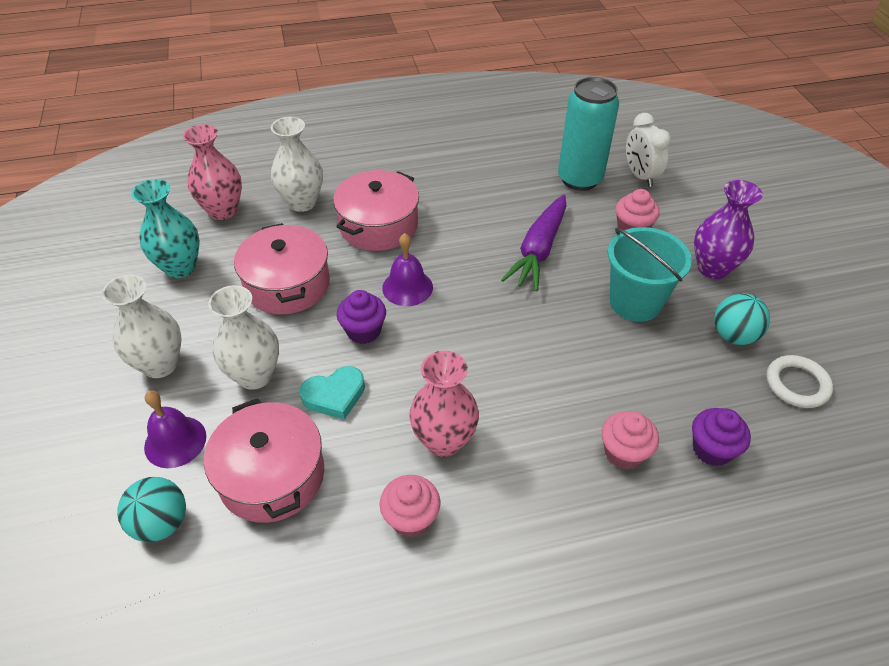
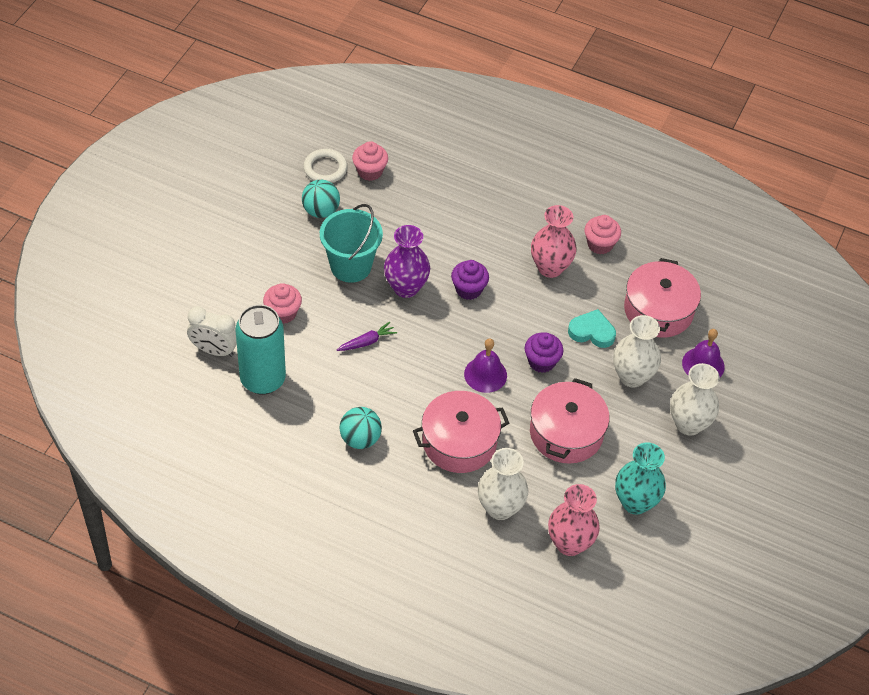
camera: 145 degrees left, 5 degrees up
(161, 523) = (731, 323): turquoise ball -> turquoise ball (360, 439)
(539, 250) = (367, 342): purple carrot -> purple carrot, size x0.50
(623, 453) = (461, 201): pink cupcake -> pink cupcake (370, 171)
(640, 176) = (214, 350): white clock -> white clock turned 90 degrees clockwise
(712, 268) = (271, 253): purple vase -> purple vase (406, 287)
(712, 449) = (414, 174): purple cupcake -> purple cupcake (468, 289)

